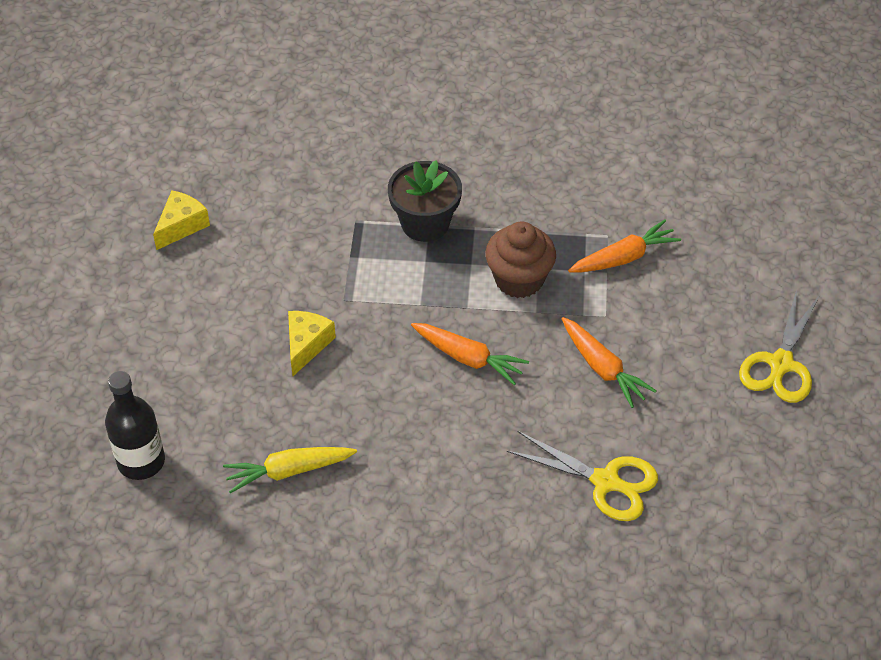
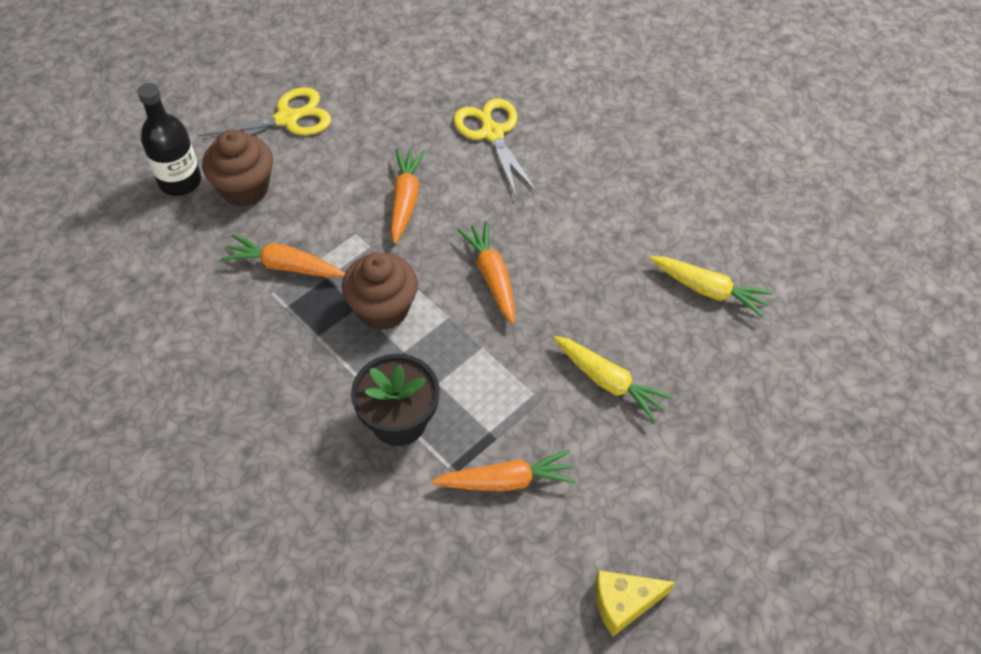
camera: 140 degrees left, 5 degrees up
(141, 461) = (823, 379): black bottle -> black bottle (180, 181)
(306, 345) = (608, 382): yellow cheese -> yellow carrot
(318, 238) = (506, 481): none -> orange carrot
(729, 287) = (245, 188): none -> brown cupcake

